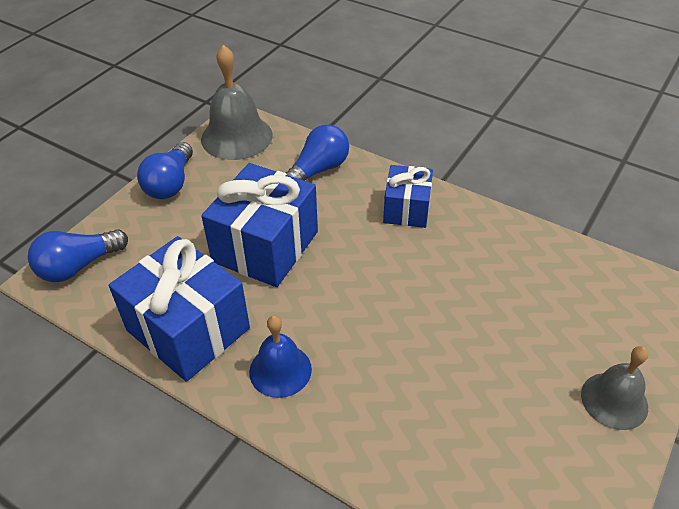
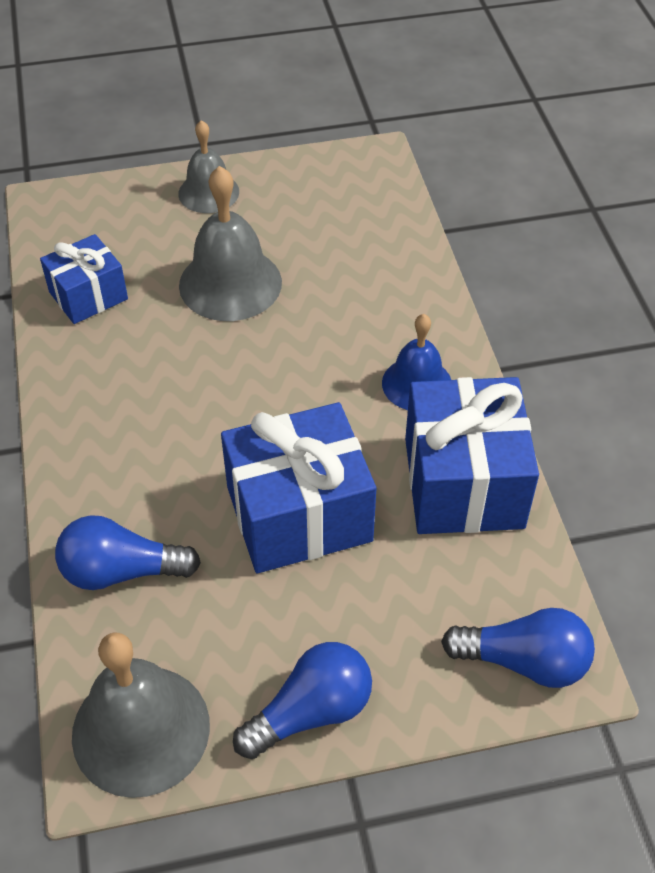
camera: 135 degrees left, 5 degrees up
(406, 209) = (110, 438): blue gift -> blue gift (88, 296)
(485, 340) = (230, 283): none -> grey bell

